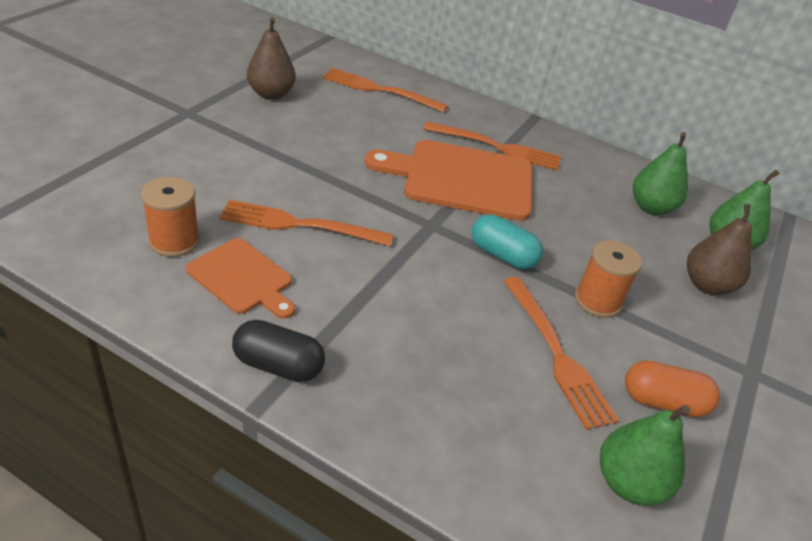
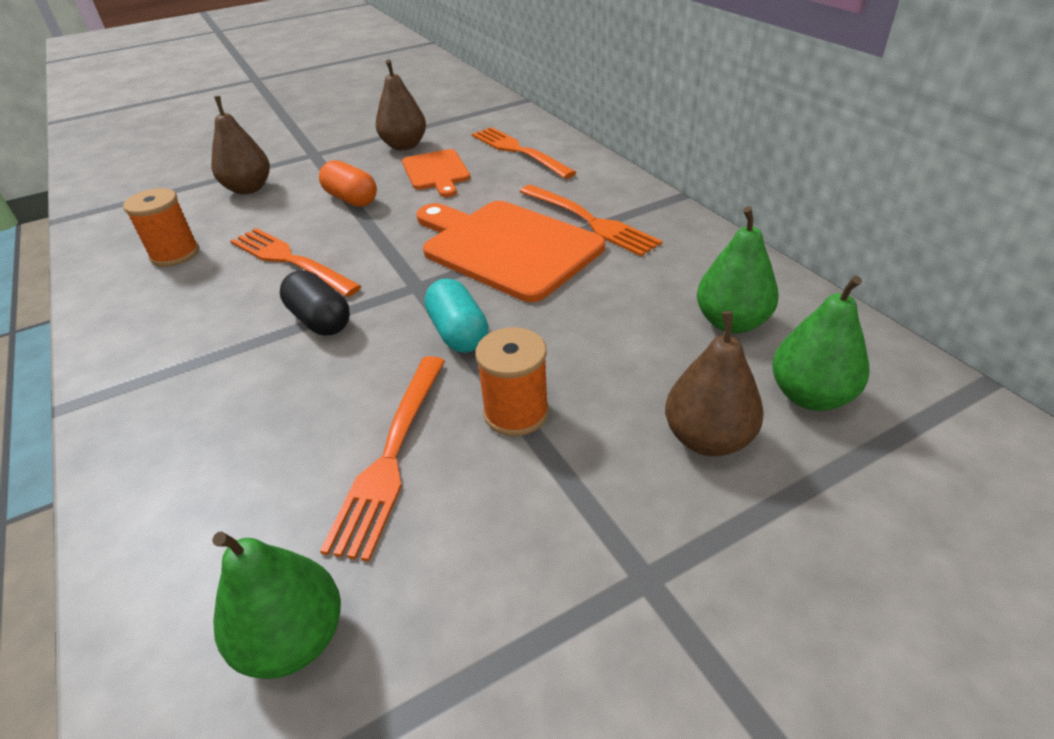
camera: 40 degrees right, 0 degrees up
(164, 159) = (249, 189): none -> brown pear
(242, 278) = (187, 295): orange cutting board -> orange cutting board (436, 172)
(278, 365) = (121, 377): black capsule -> black capsule (320, 320)
(663, 402) = (459, 562): orange capsule -> orange capsule (351, 199)

